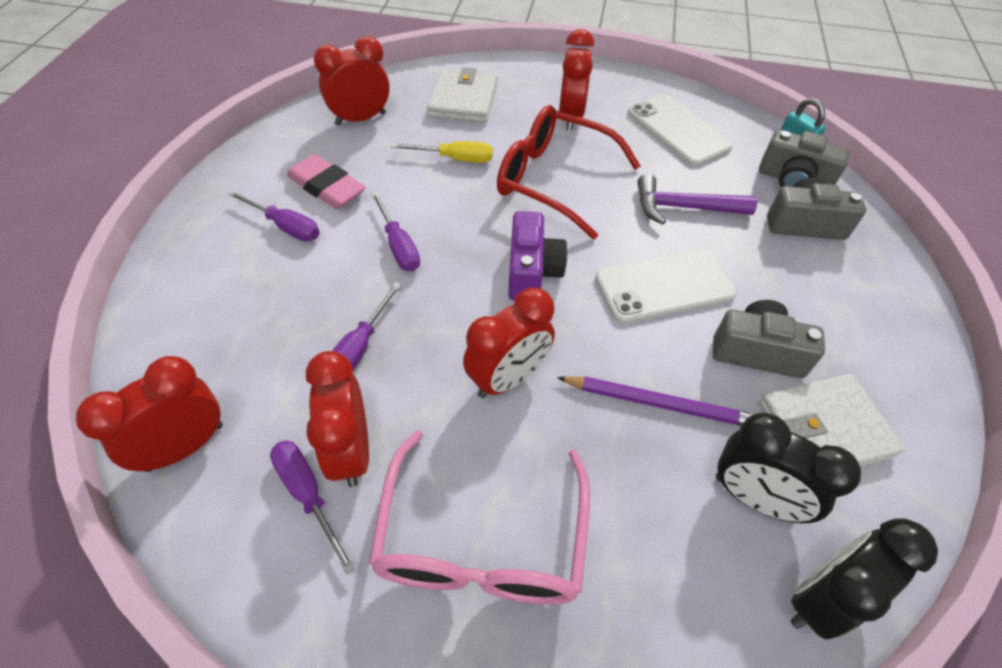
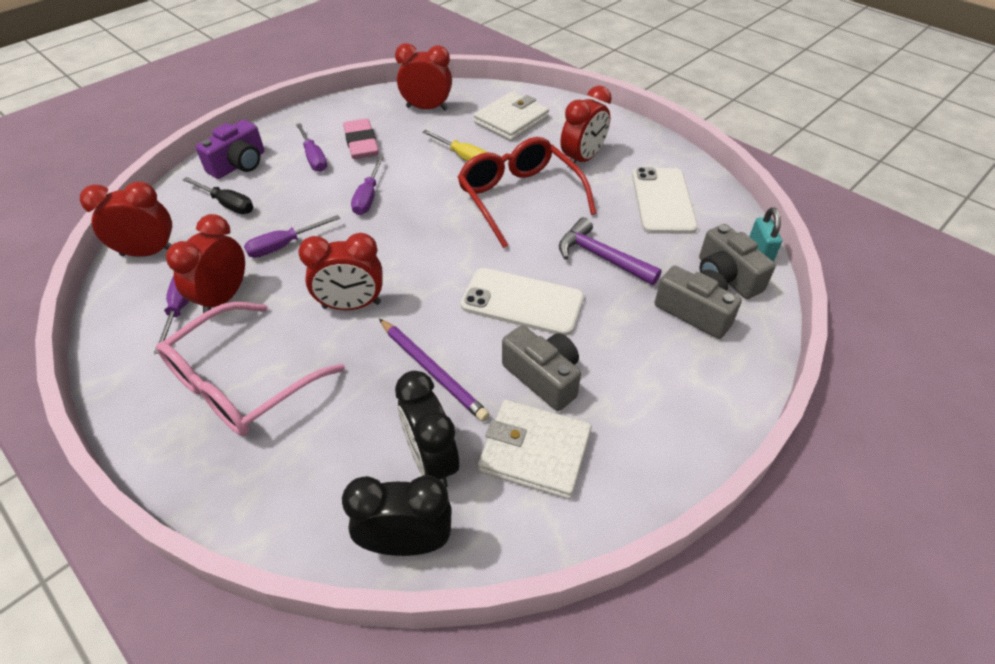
camera: 35 degrees right, 5 degrees down
(231, 331) = (227, 204): none -> black screwdriver
(532, 271) = (437, 250): purple camera -> purple camera (239, 164)

